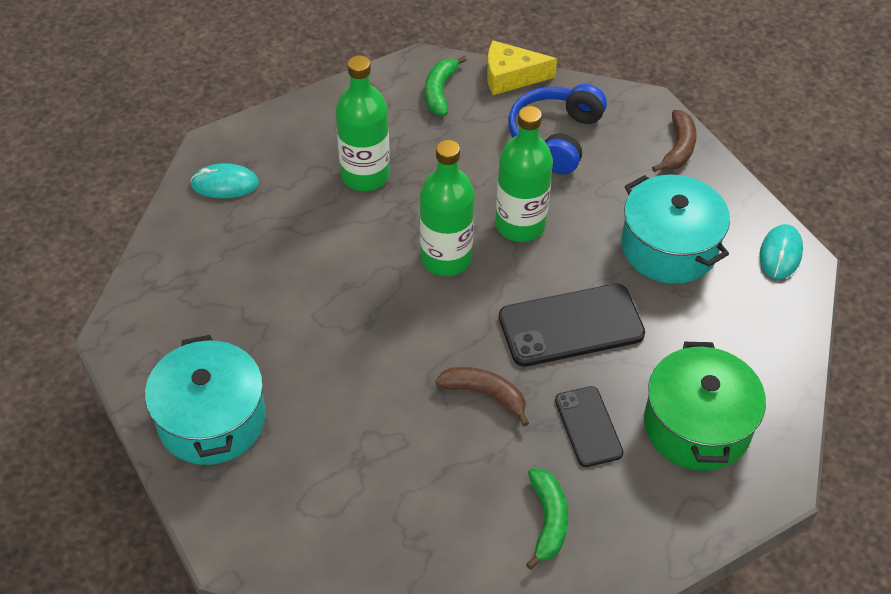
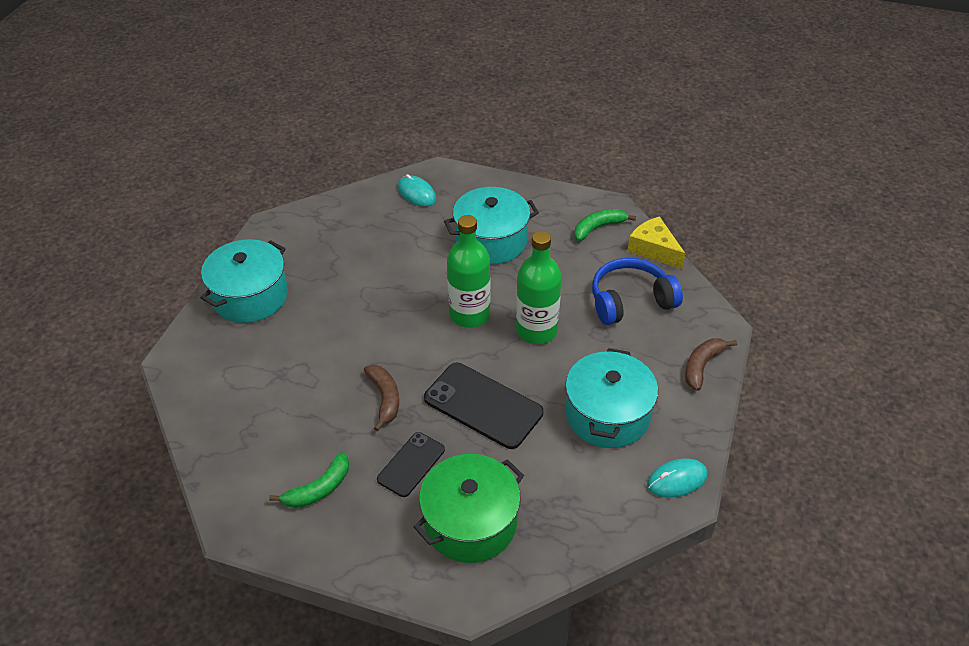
camera: 50 degrees right, 5 degrees down
(365, 175) = (491, 241): green bottle -> turquoise pot
(678, 148) = (702, 366): brown banana -> brown banana turned 150 degrees clockwise

